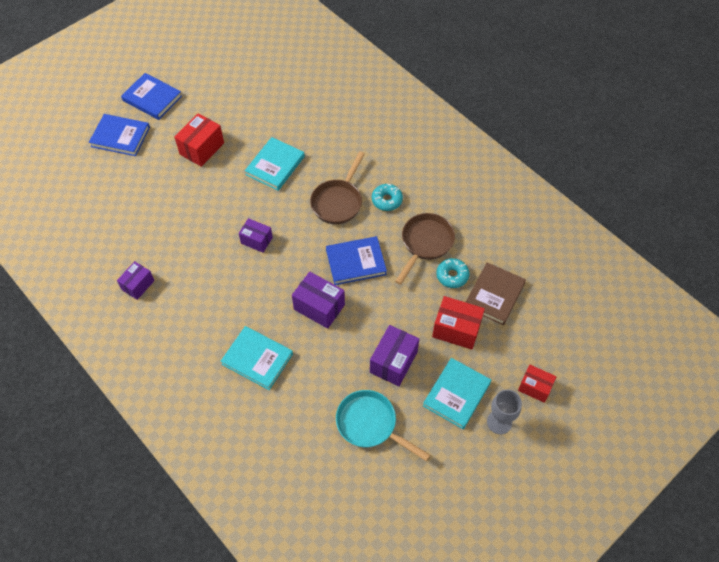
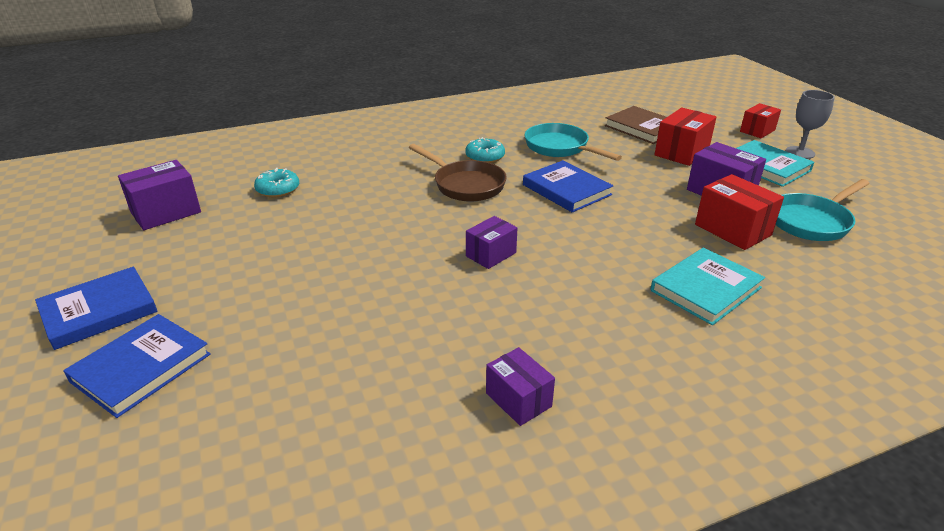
camera: 70 degrees left, 25 degrees down
(202, 148) = (272, 275): red box -> red box (732, 230)
(275, 165) = (368, 217): turquoise book -> none
(319, 307) = (627, 225): purple box -> purple box (166, 212)
(356, 262) = (566, 190): blue book -> blue book turned 45 degrees counterclockwise
(425, 243) = (560, 148): brown pan -> turquoise pan
(452, 276) = (610, 142): turquoise donut -> turquoise donut (278, 189)

